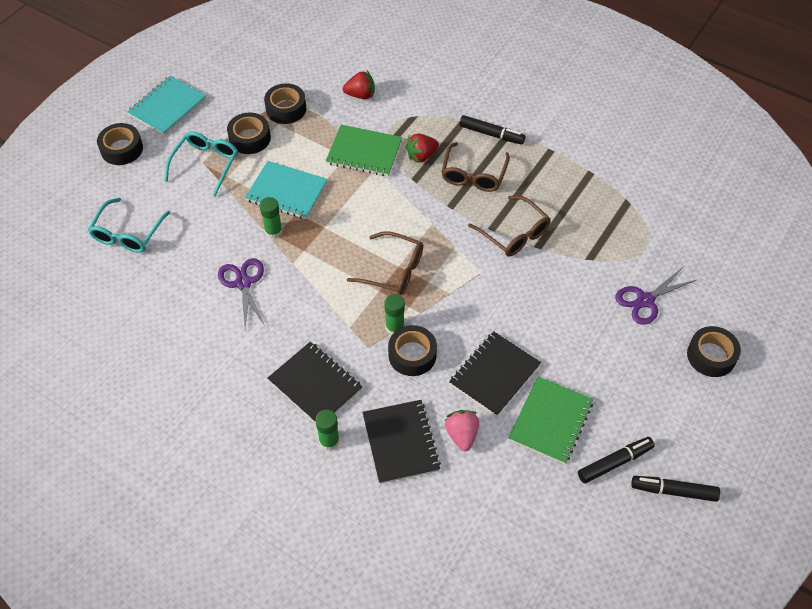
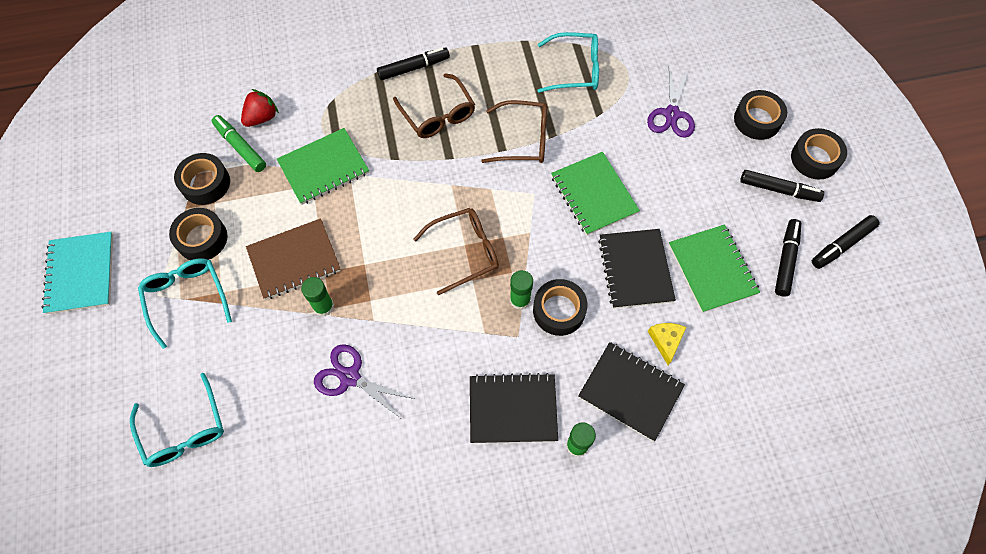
camera: 45 degrees left, 10 degrees up
(122, 149) = (79, 354): black tape -> black tape (815, 158)
(286, 191) = (294, 260): turquoise notebook -> brown notebook
(329, 103) = (240, 147): none -> green marker
(421, 156) = (377, 132): red strawberry -> none
(462, 435) = (666, 341): pink strawberry -> yellow cheese
(522, 306) = (594, 194): none -> green notebook
(606, 217) = (574, 69): none -> turquoise glasses
(668, 414) = (779, 190): none -> black marker

